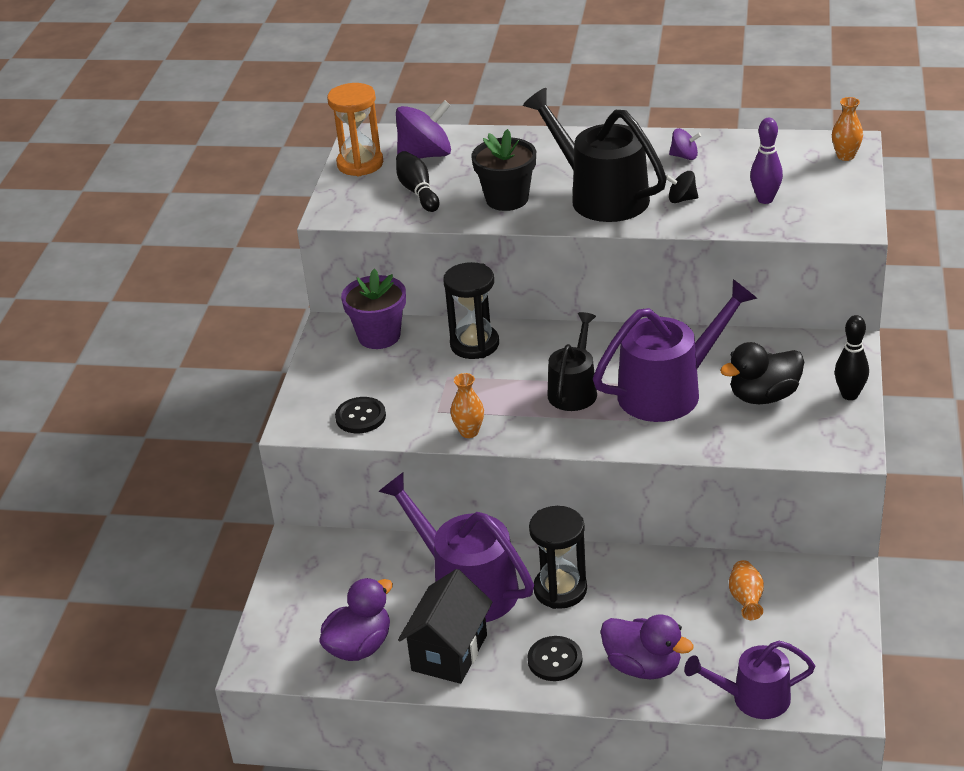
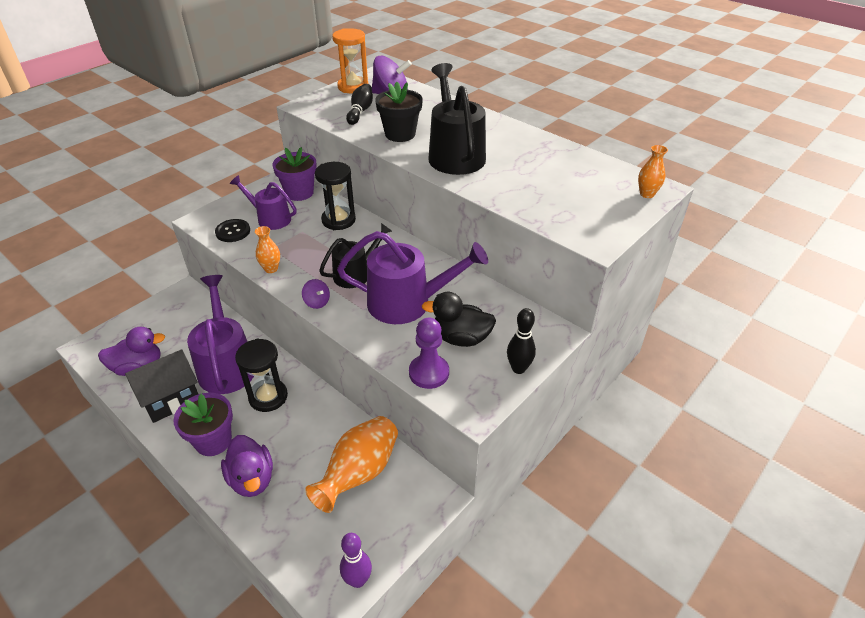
camera: 30 degrees right, 5 degrees up
(555, 660) = (213, 441): black button -> purple flower pot
(682, 199) = (500, 176): black spinning top -> none
(684, 156) = (536, 152): purple spinning top -> purple spinning top (317, 302)
(746, 600) = (359, 473): orange vase -> orange vase, size x1.94
(753, 698) = (285, 550): purple watering can -> purple watering can (270, 218)
(765, 199) = (555, 199): purple bowling pin -> purple bowling pin (358, 580)
(771, 441) = (429, 373): none -> purple pawn

